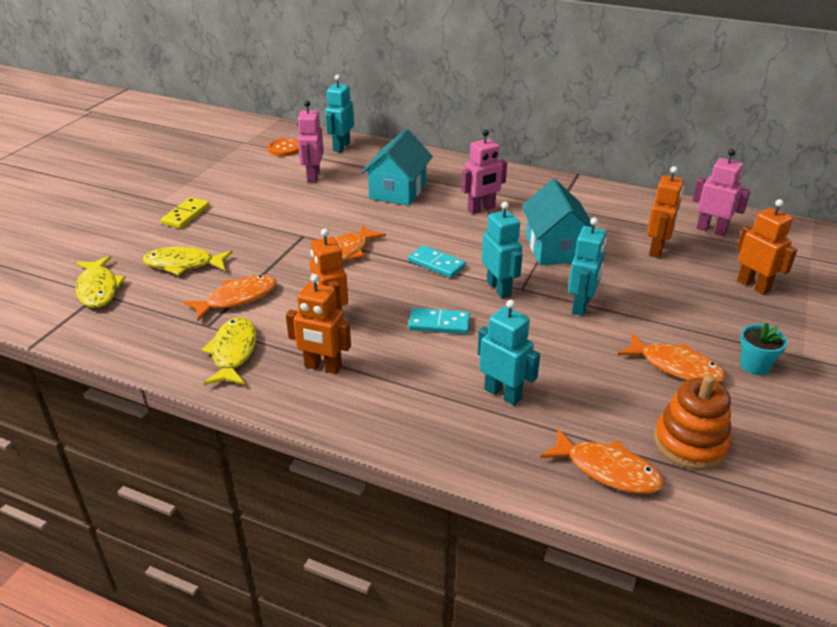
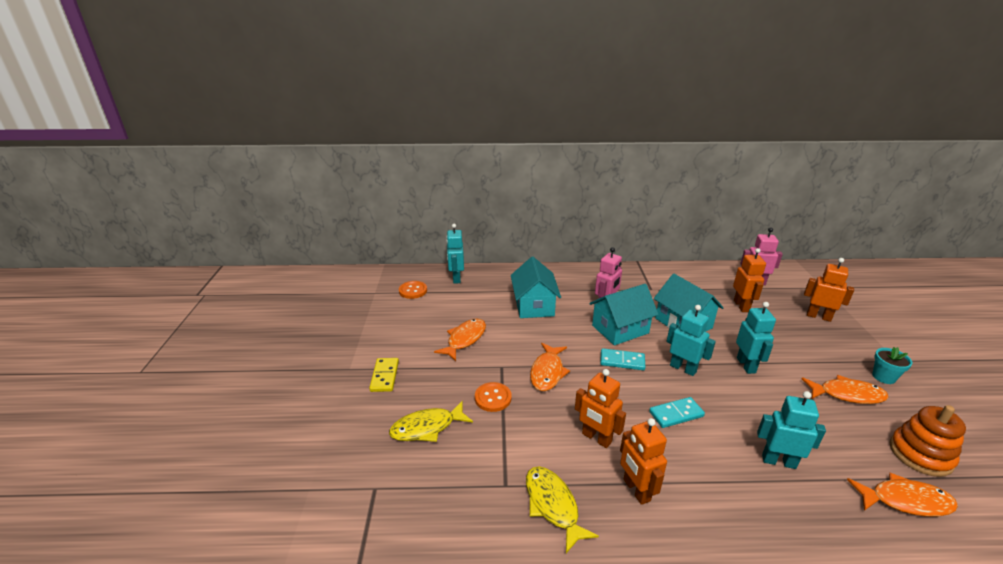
camera: 25 degrees left, 5 degrees down
(98, 289) = (369, 483): yellow fish -> none
(237, 298) = (505, 447): orange fish -> orange fish (465, 339)
(267, 258) = (493, 398): none -> orange button
(313, 176) = (458, 309): pink robot -> none
(323, 367) = (636, 490): orange robot -> orange robot turned 75 degrees clockwise
(470, 235) = (620, 329): none -> turquoise house

